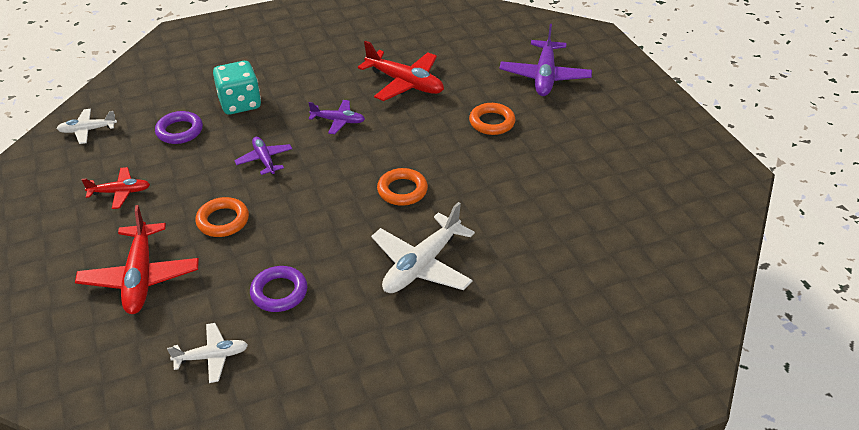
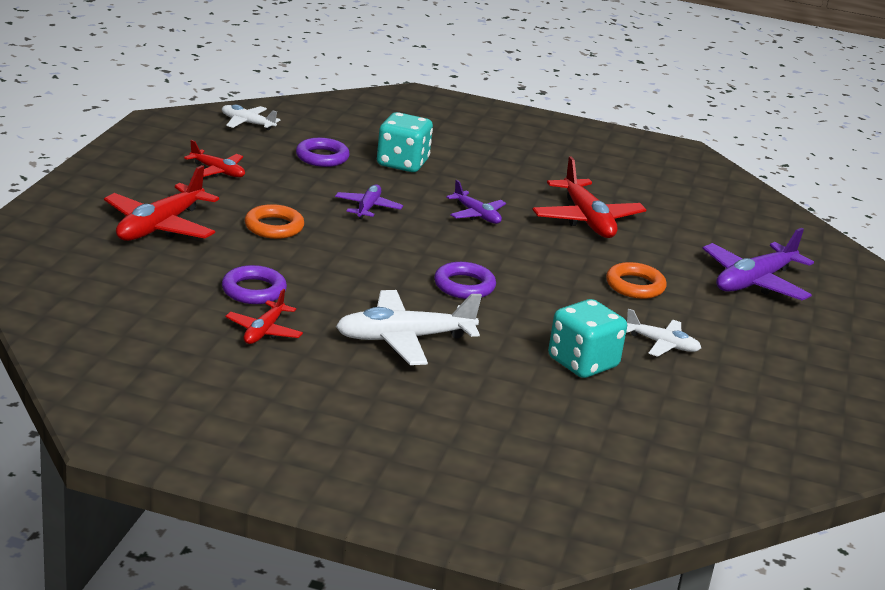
camera: 35 degrees right, 15 degrees down
(212, 356) = (145, 297): white plane -> white plane (662, 344)
(330, 326) = (264, 331): none -> red plane
(402, 190) = (464, 286): orange ring -> purple ring
(538, 208) = (582, 363): none -> turquoise dice

